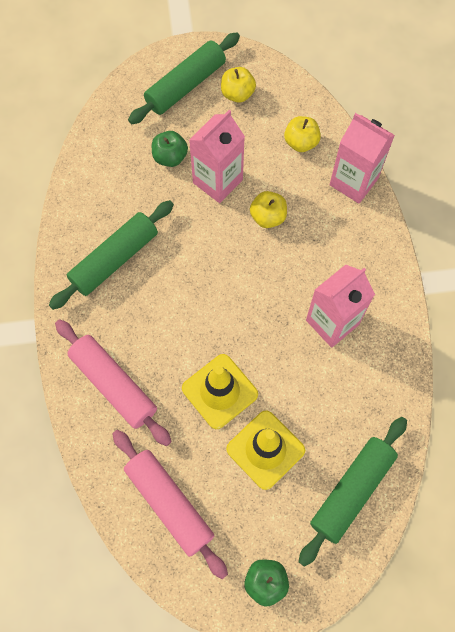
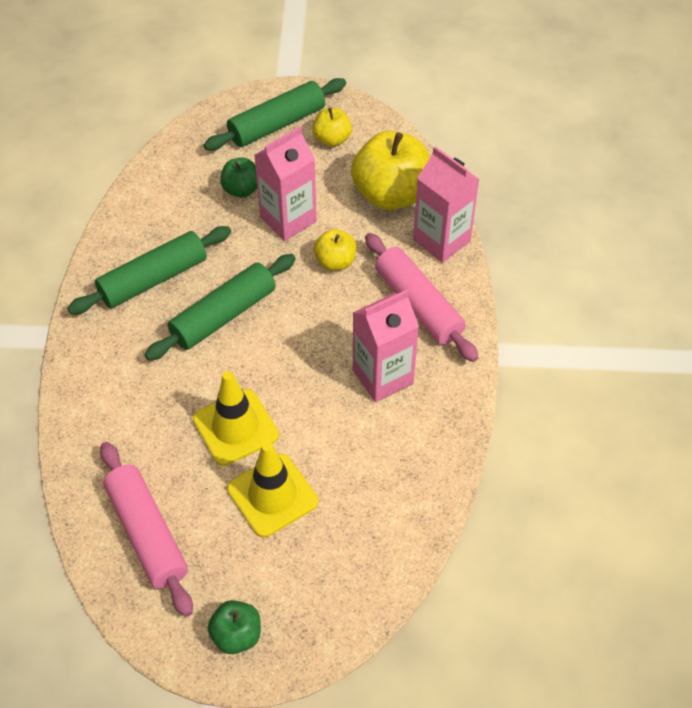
camera: 10 degrees right, 15 degrees down
(113, 385) = (117, 402): pink rolling pin -> pink rolling pin (418, 305)
(301, 142) = (391, 195): yellow apple -> yellow apple, size x1.94
(351, 491) = (362, 555): green rolling pin -> green rolling pin (223, 315)

